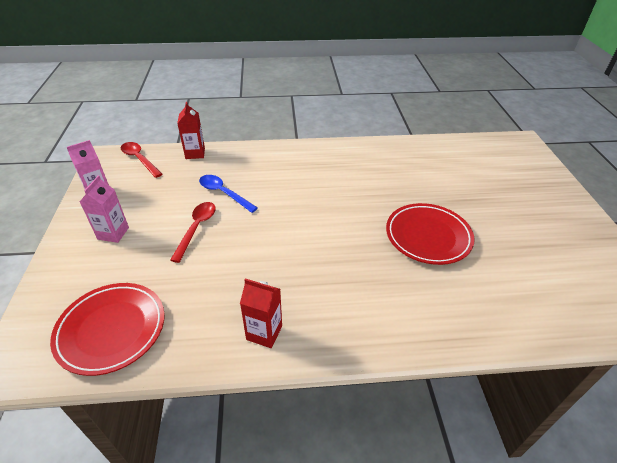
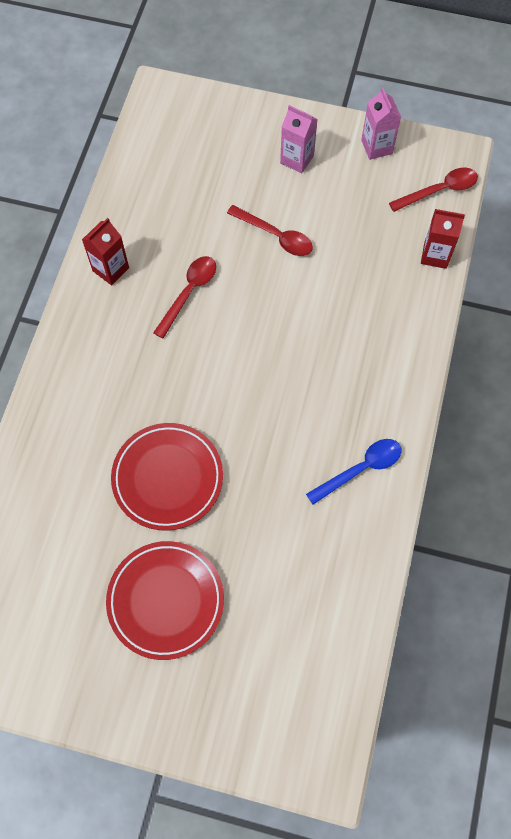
camera: 110 degrees right, 25 degrees up
(111, 330) = (166, 156): red plate -> red plate (166, 600)
(224, 193) = (332, 274): blue spoon -> blue spoon (360, 469)
(269, 267) = (189, 293): none -> red spoon

